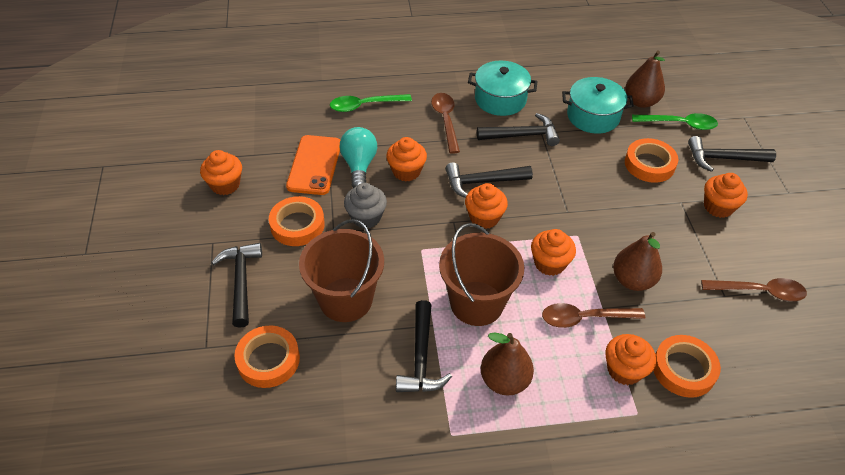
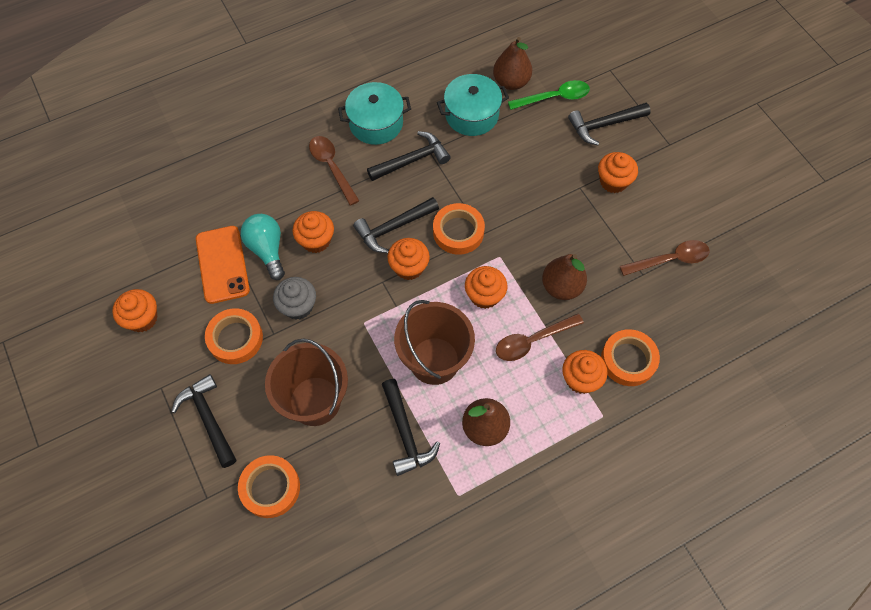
camera: 20 degrees left, 15 degrees up
(365, 105) = (243, 175): green spoon -> none
(649, 164) = (540, 154): orange tape -> orange tape (458, 232)

